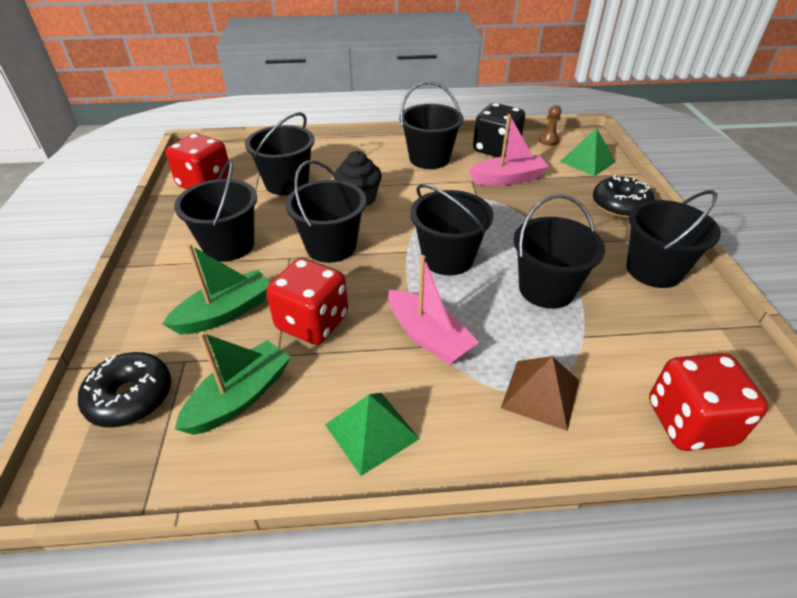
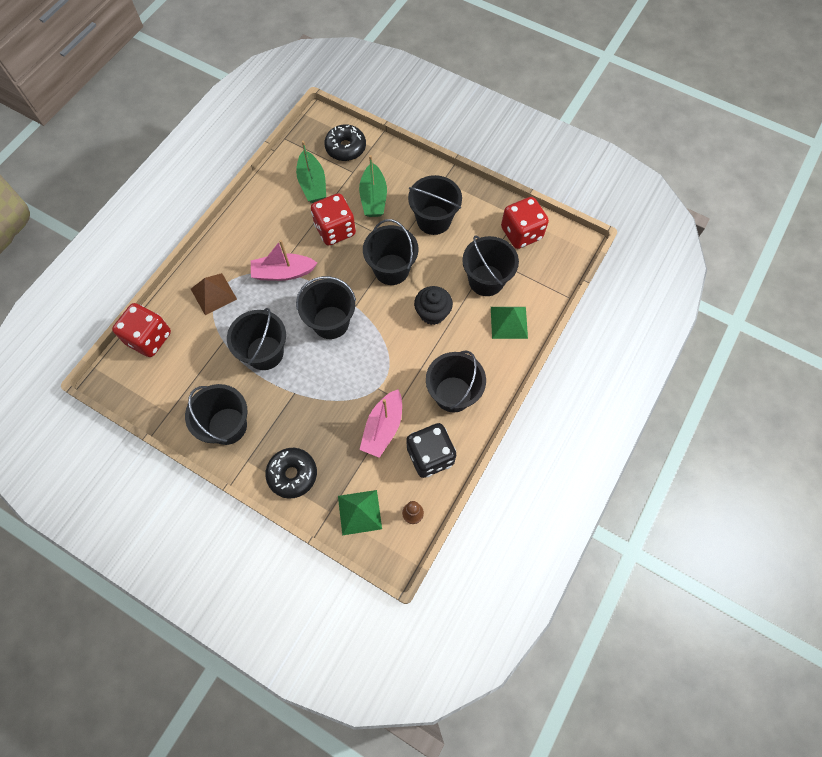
camera: 125 degrees right, 25 degrees up
(371, 431) = (254, 220): green pyramid -> green pyramid (509, 322)

